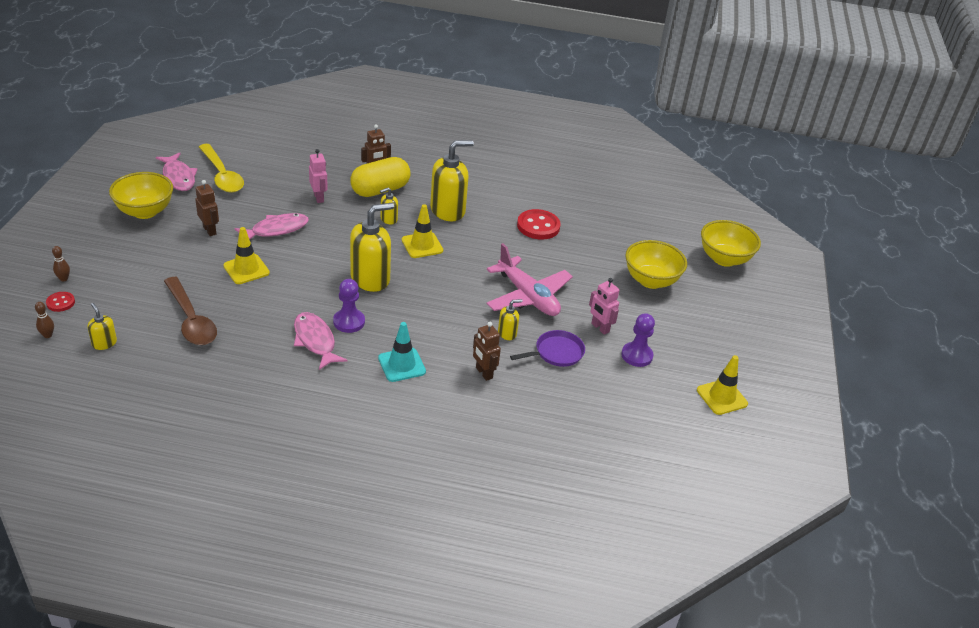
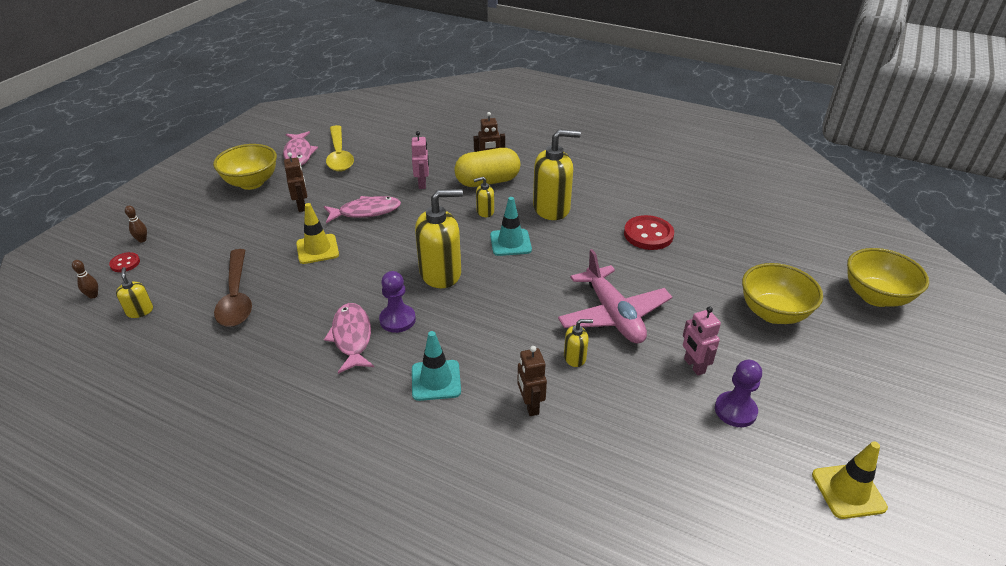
camera: 20 degrees right, 0 degrees up
(422, 245) = (510, 243): yellow traffic cone -> turquoise traffic cone
(556, 352) = (630, 391): purple pan -> none

